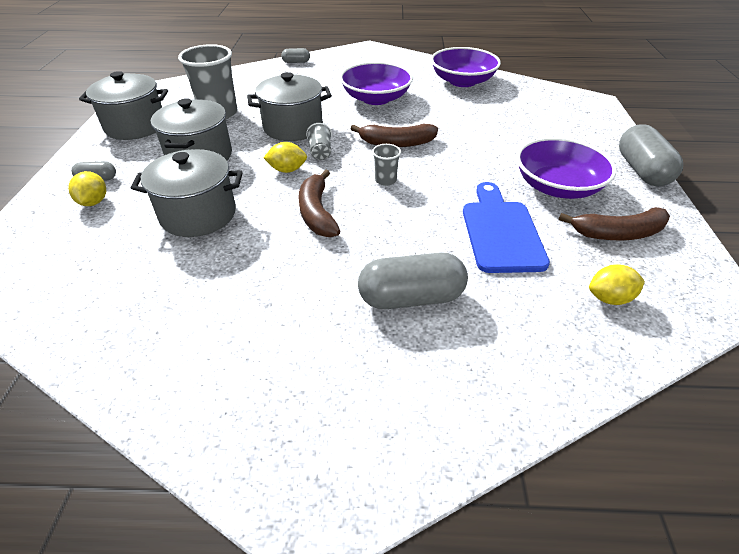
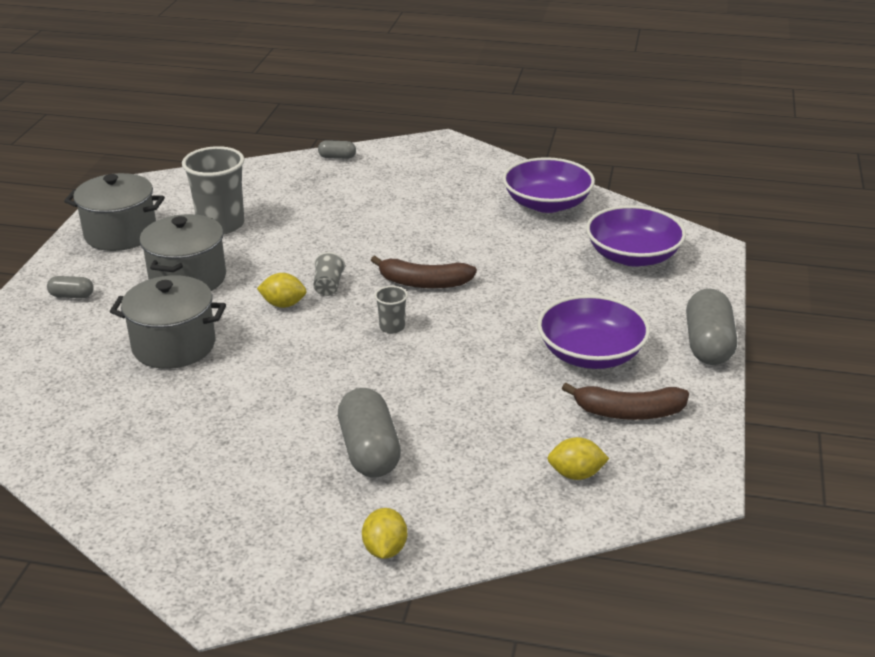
camera: 10 degrees right, 10 degrees down
(94, 202) = (66, 321): yellow lemon -> yellow lemon (385, 549)
(293, 127) = (305, 251): grey pot -> none
(317, 213) = (301, 356): brown banana -> none
(376, 98) = (422, 220): purple bowl -> purple bowl (633, 256)
(411, 297) = (369, 451): grey capsule -> grey capsule turned 75 degrees clockwise
(500, 232) = (496, 397): blue cutting board -> none

